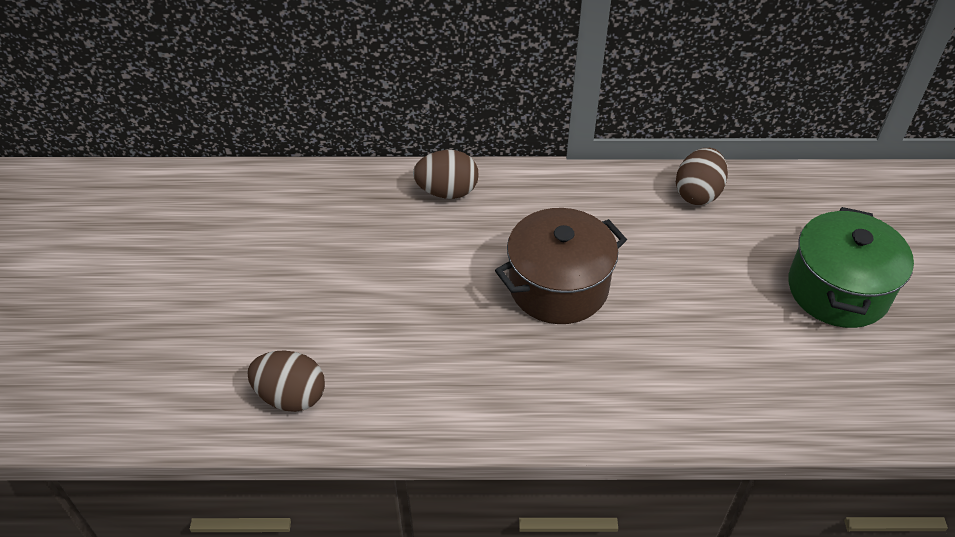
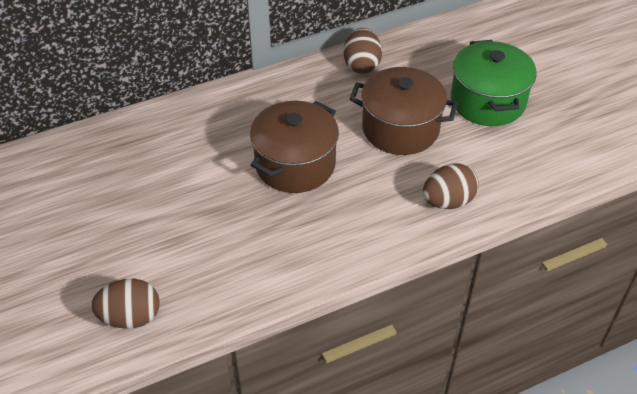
camera: 25 degrees left, 0 degrees up
(447, 191) = (173, 123): brown egg -> brown egg (448, 201)
(707, 286) = (400, 128): none -> brown pot

